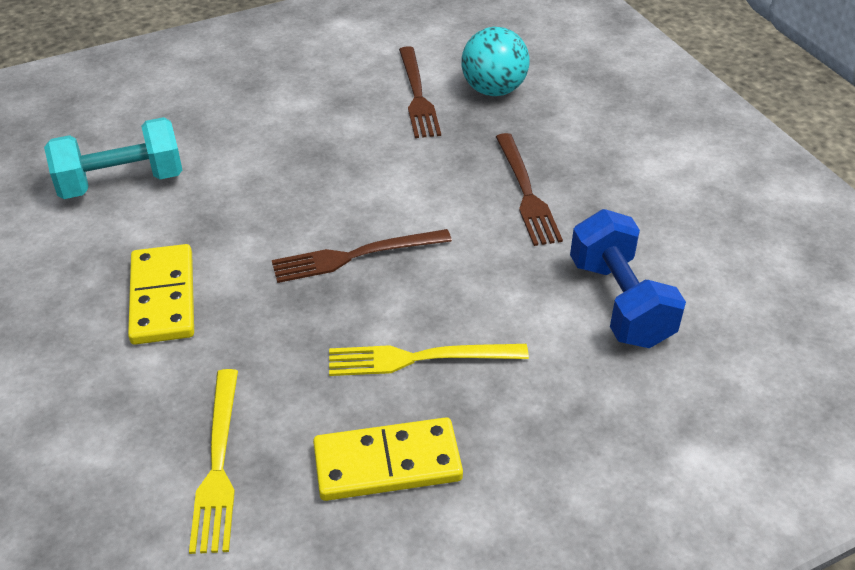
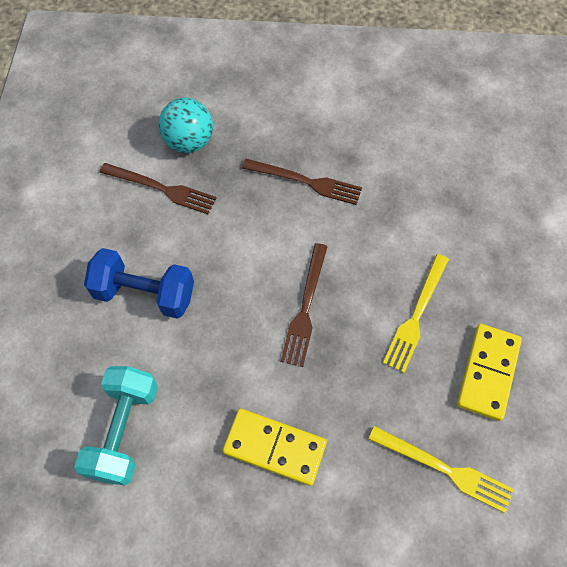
camera: 60 degrees left, 20 degrees up
(620, 302) = (428, 189): blue dumbbell -> blue dumbbell (145, 293)

